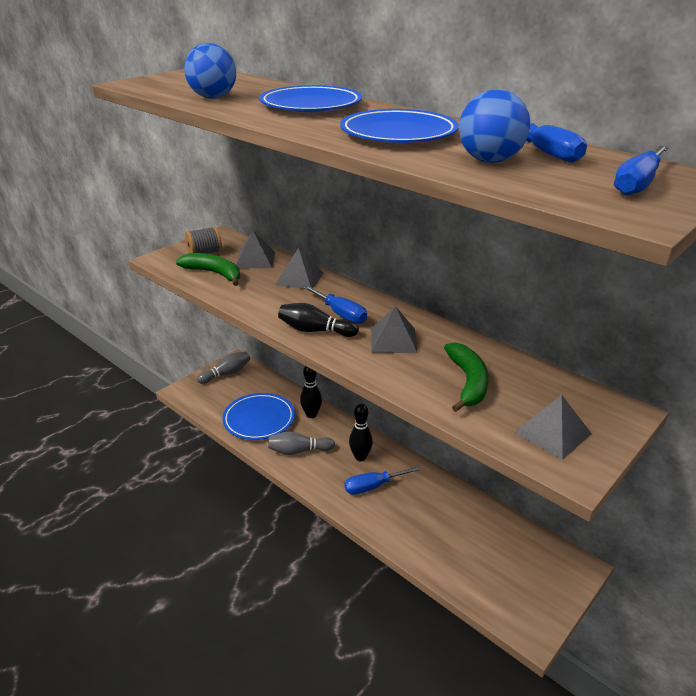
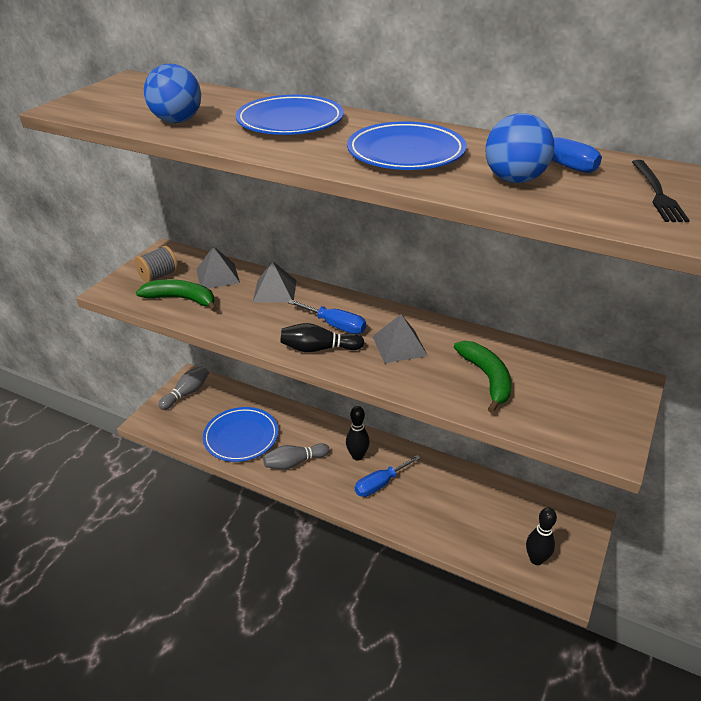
camera: 15 degrees left, 5 degrees up
(311, 415) = (293, 421): black bowling pin -> black bowling pin (536, 559)
(552, 432) = (580, 415): grey pyramid -> none
(637, 184) = (657, 193): blue screwdriver -> black fork

